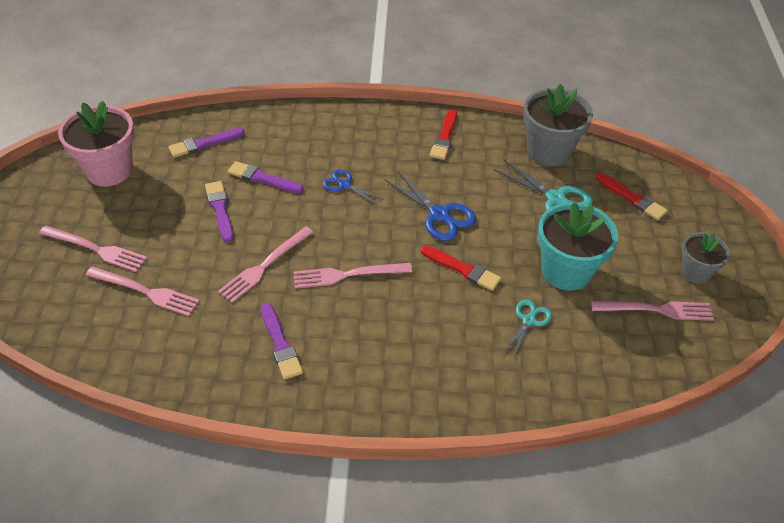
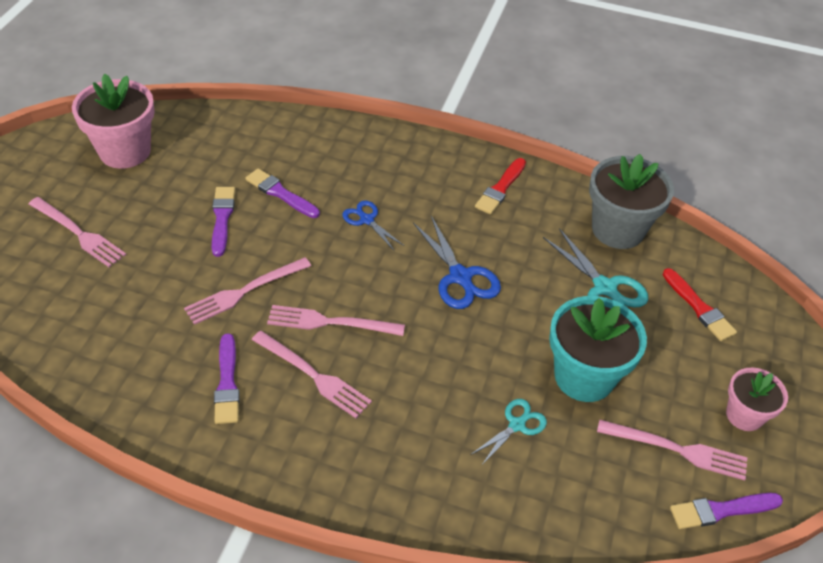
camera: 15 degrees right, 0 degrees up
(146, 292) = (110, 291): pink fork -> pink fork (314, 376)
(204, 143) = (233, 142): purple brush -> purple brush (721, 510)
(462, 269) = (462, 346): red brush -> none
(695, 272) = (744, 415): grey flower pot -> pink flower pot

